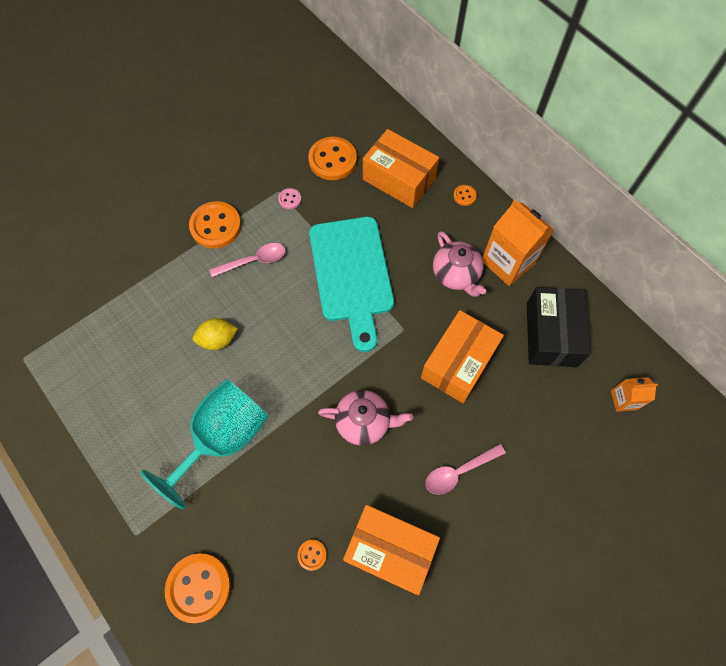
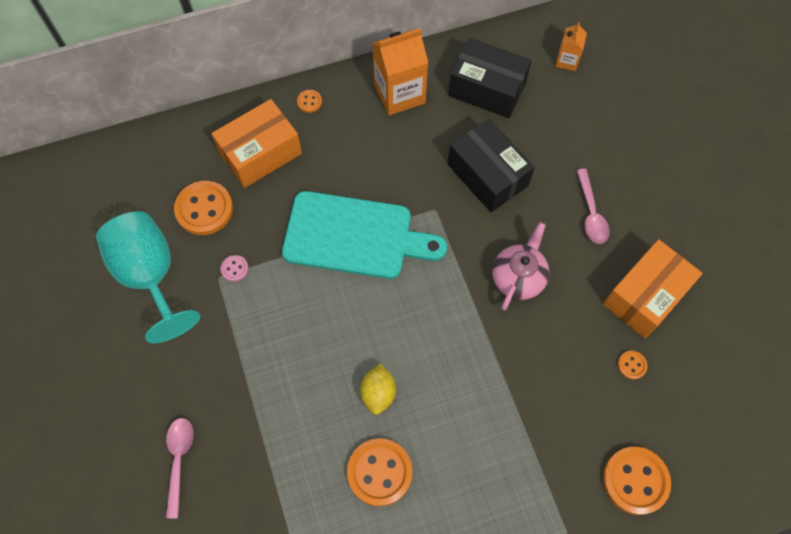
camera: 70 degrees left, 0 degrees up
(216, 226) = (233, 358): orange button -> orange button (379, 472)
(223, 437) = (491, 417): turquoise goblet -> turquoise goblet (150, 275)
(254, 261) = (297, 329): pink spoon -> pink spoon (179, 460)
(456, 275) = (395, 142): pink teapot -> none
(458, 363) = (487, 175): orange box -> black box

